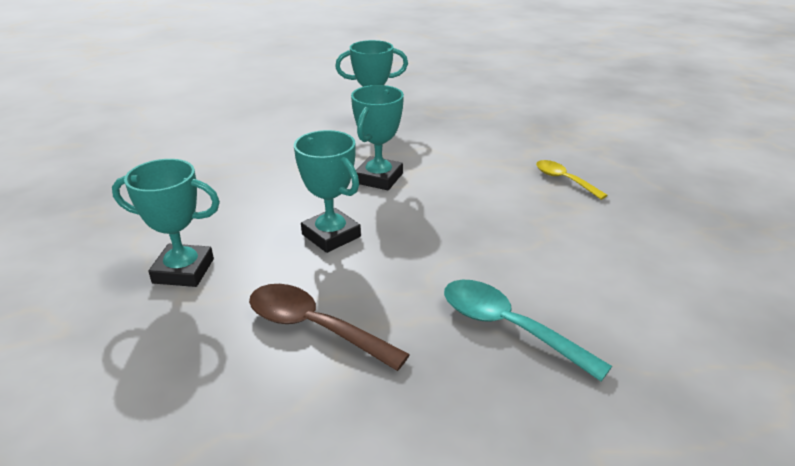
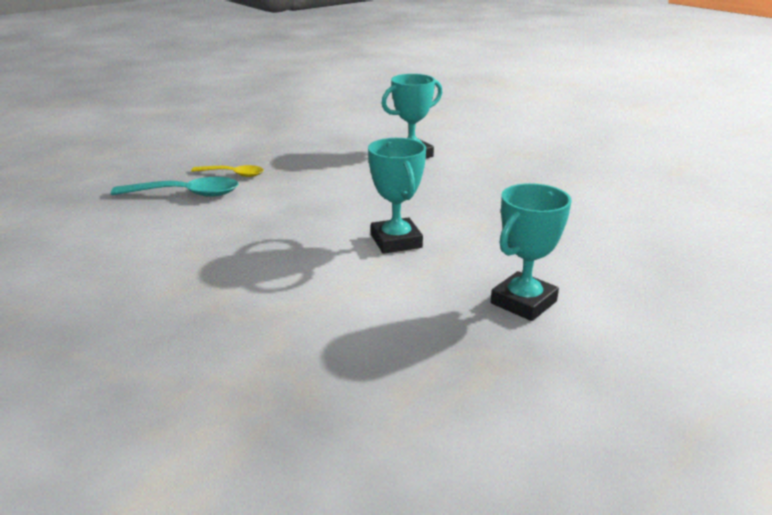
camera: 140 degrees right, 5 degrees down
(314, 327) = (299, 162): brown spoon -> none
(331, 235) = (361, 194): turquoise trophy -> none
(564, 180) = (205, 315): yellow spoon -> yellow spoon (233, 174)

